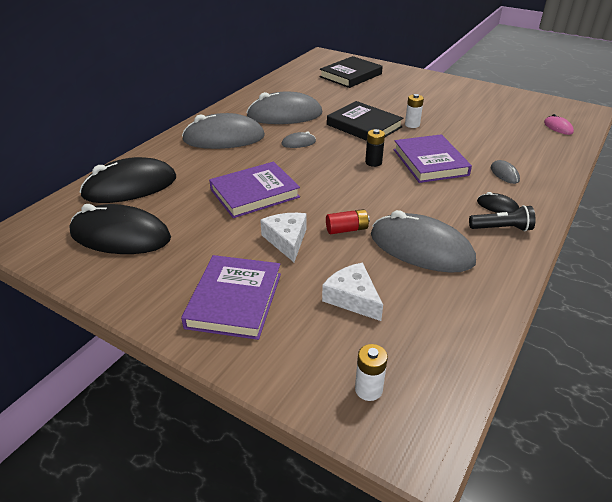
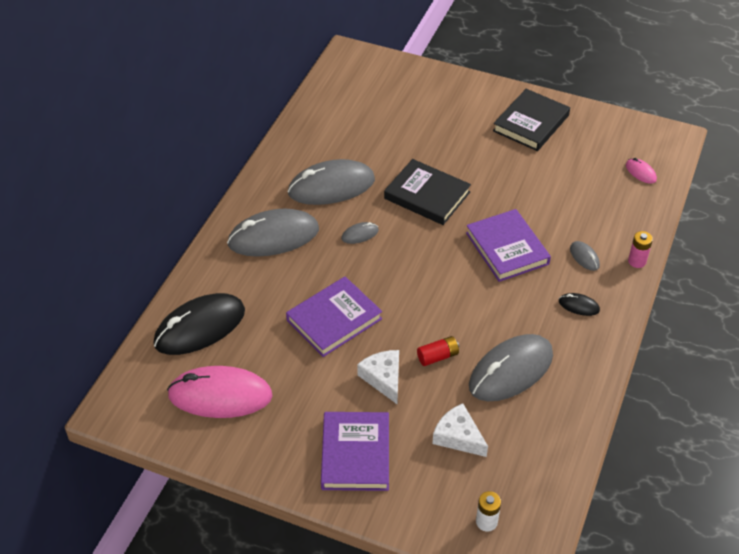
camera: 10 degrees left, 10 degrees up
(120, 236) = (220, 395): black mouse -> pink mouse
(350, 75) = (393, 97): black book -> black book (531, 123)
(373, 162) = (447, 256): black battery -> none
(412, 124) = (480, 186): white battery -> none
(421, 248) = (511, 371): grey mouse -> grey mouse turned 60 degrees counterclockwise
(502, 228) = (583, 335): black flashlight -> none
(557, 181) = (637, 261): none -> pink battery

